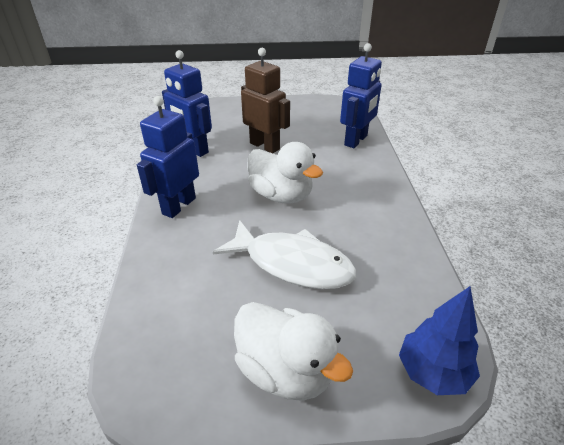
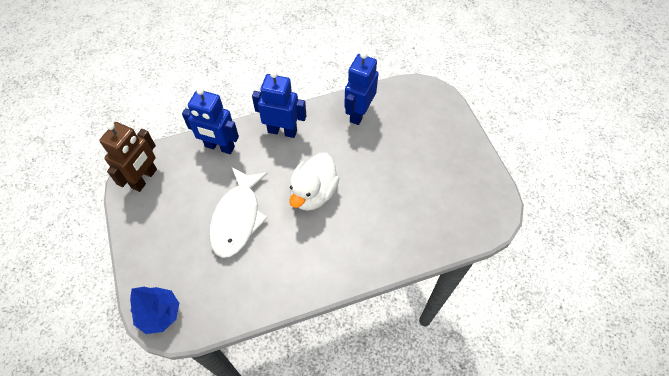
camera: 75 degrees right, 20 degrees up
(265, 146) = (383, 163): brown robot -> brown robot (144, 178)
(285, 371) = (152, 233): white duck -> none
(356, 140) = (422, 237): blue robot -> blue robot (219, 147)

